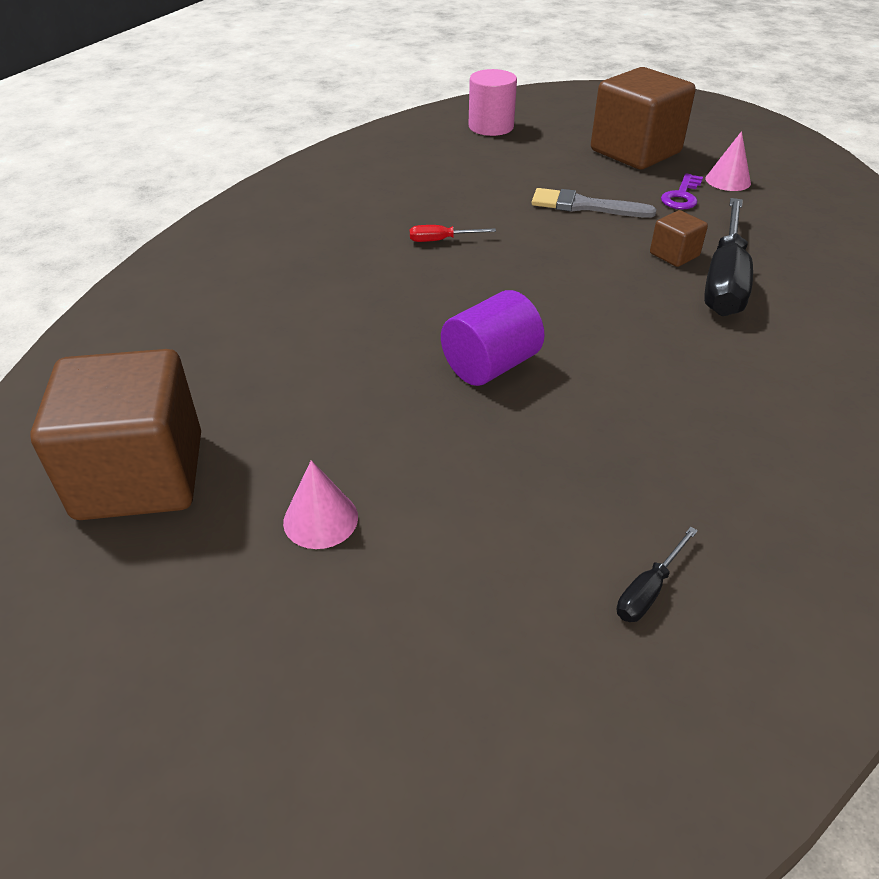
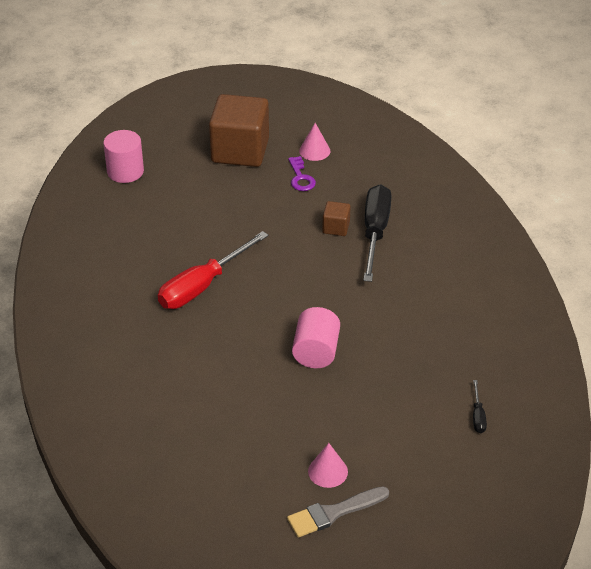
camera: 40 degrees left, 0 degrees up
(140, 476) = (224, 506): brown cube -> none
(441, 240) = (202, 286): red screwdriver -> red screwdriver, size x2.32
(490, 365) = (316, 352): purple cylinder -> pink cylinder
(584, 206) = (255, 215): grey brush -> grey brush (333, 513)
(724, 280) = (375, 232): black screwdriver -> black screwdriver turned 150 degrees counterclockwise

